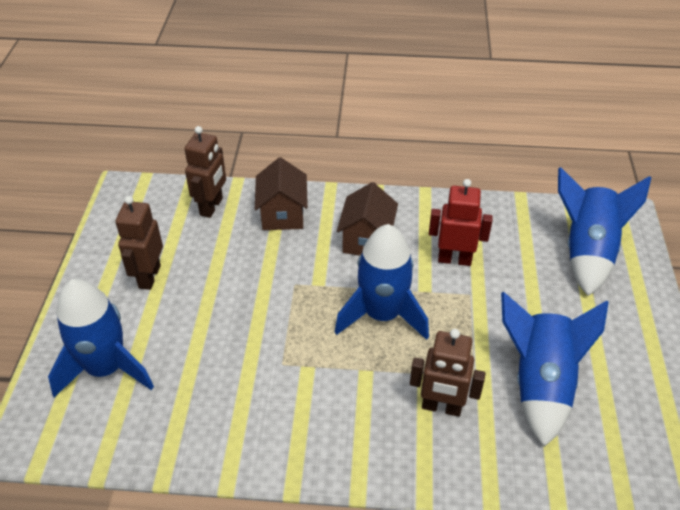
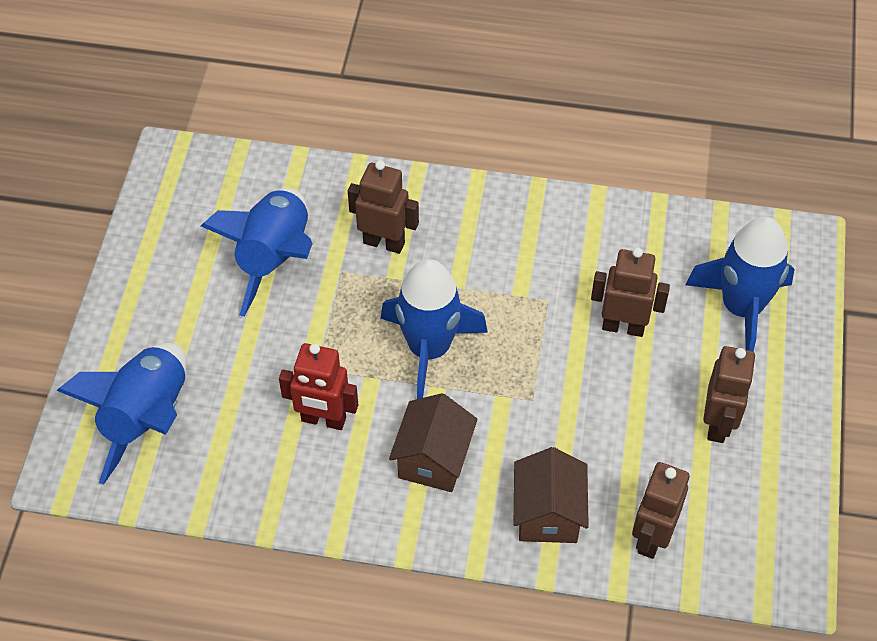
camera: 175 degrees left, 10 degrees up
(216, 344) = (623, 326): none -> brown robot

